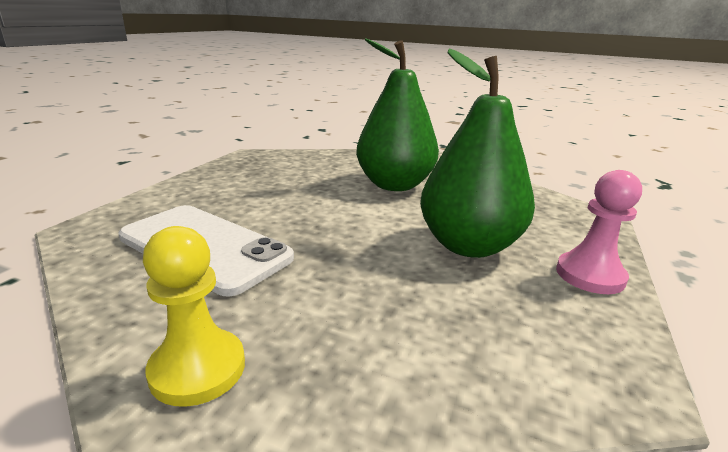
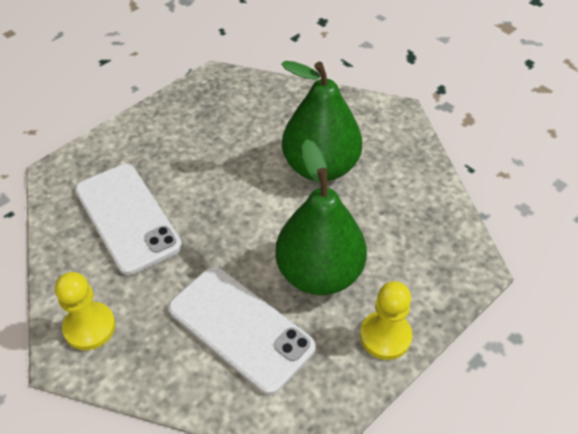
camera: 25 degrees right, 25 degrees up
(429, 309) = (240, 328): none -> white phone
(590, 275) = (385, 336): pink pawn -> yellow pawn

